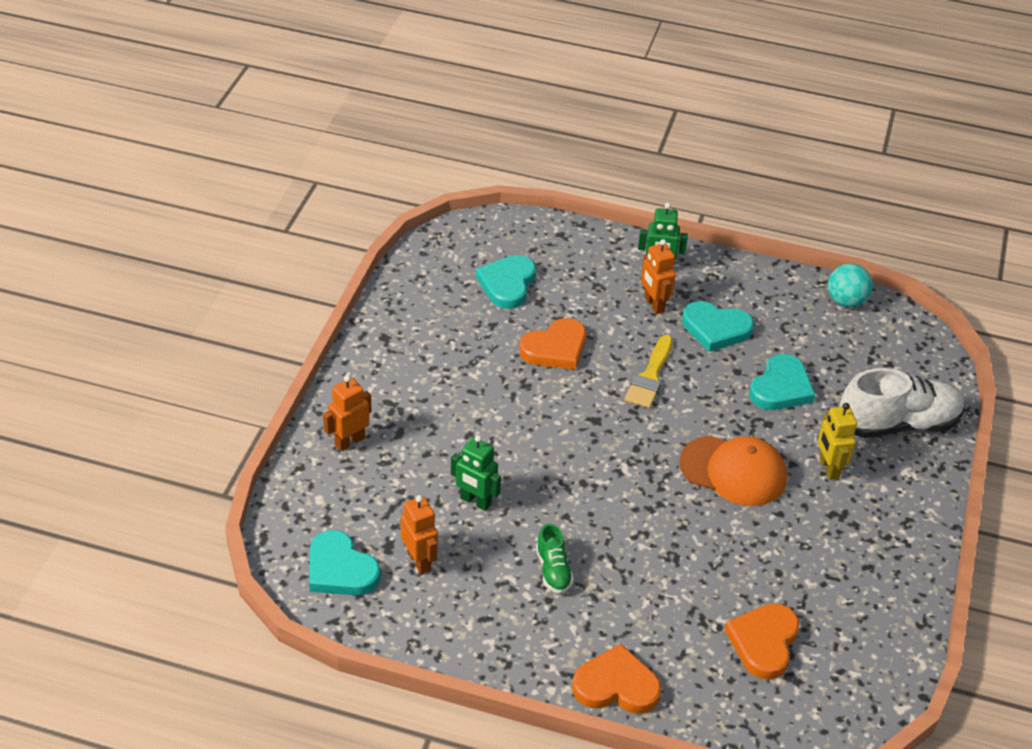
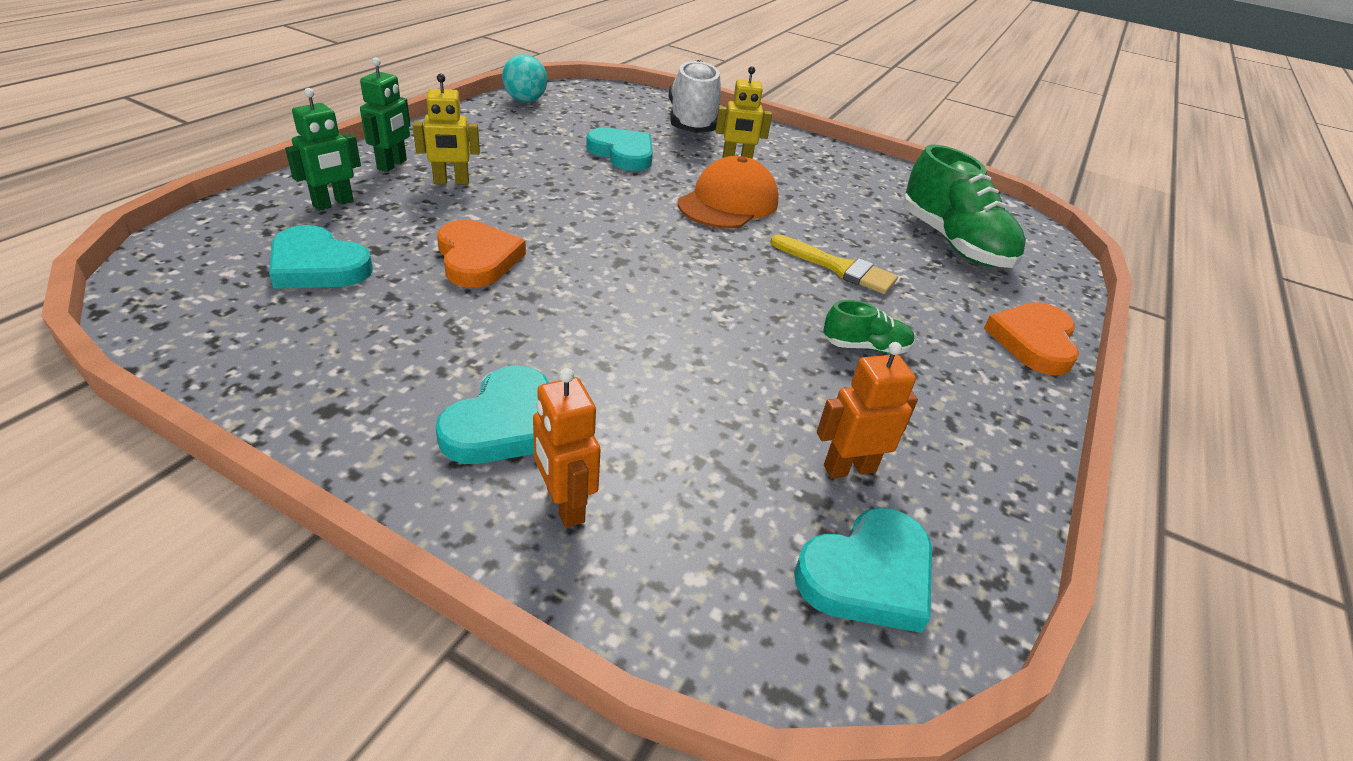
camera: 80 degrees left, 5 degrees down
(475, 501) = (738, 386): green robot -> green robot (333, 204)
(650, 376) = (567, 211): yellow brush -> yellow brush (838, 268)
(654, 305) = (451, 182): orange robot -> yellow robot
(716, 329) = (517, 161): turquoise heart -> turquoise heart (504, 423)
(763, 642) = (953, 243): orange heart -> green shoe

